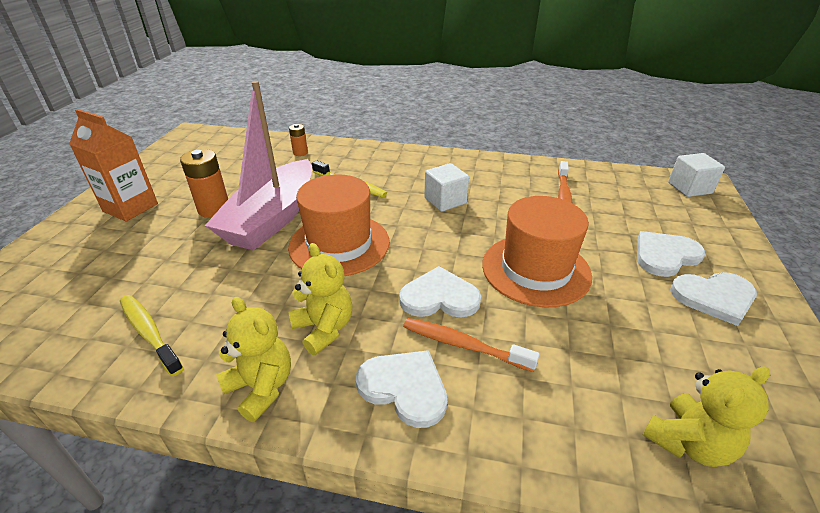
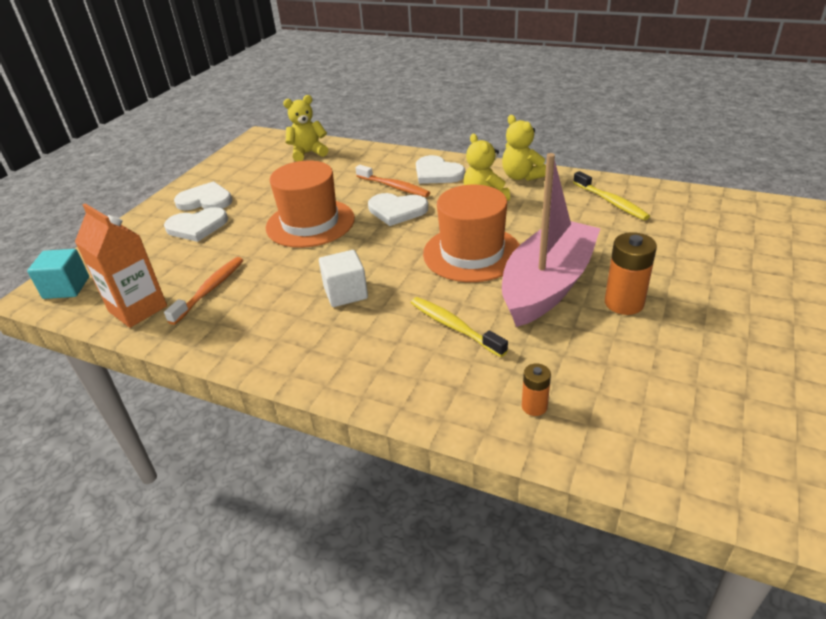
camera: 165 degrees left, 0 degrees up
(130, 207) = (737, 314): orange carton -> orange carton (138, 309)
(689, 188) = (66, 288): white cube -> turquoise cube

